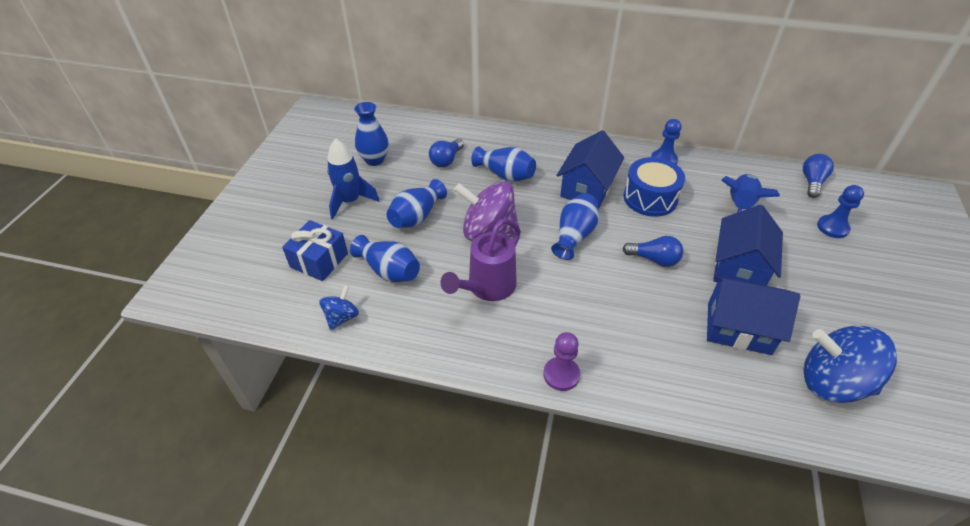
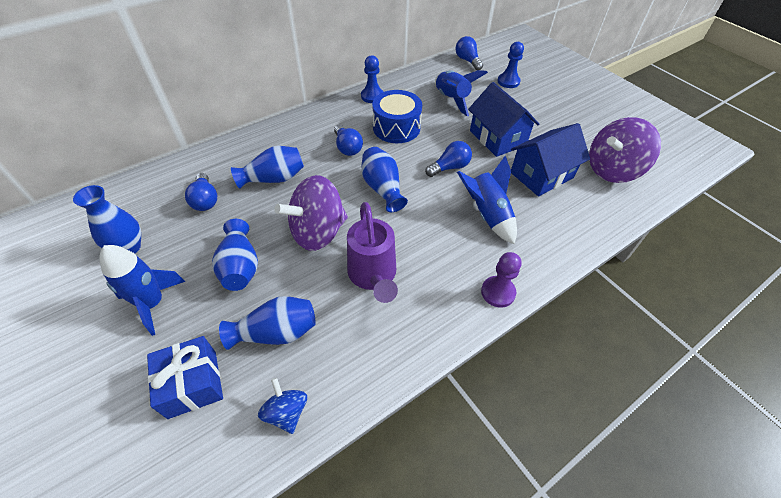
camera: 50 degrees left, 5 degrees up
(587, 188) = (347, 148): blue house -> blue light bulb
(635, 318) = (487, 215): none -> blue rocket
(832, 382) = (612, 170): blue spinning top -> purple spinning top

